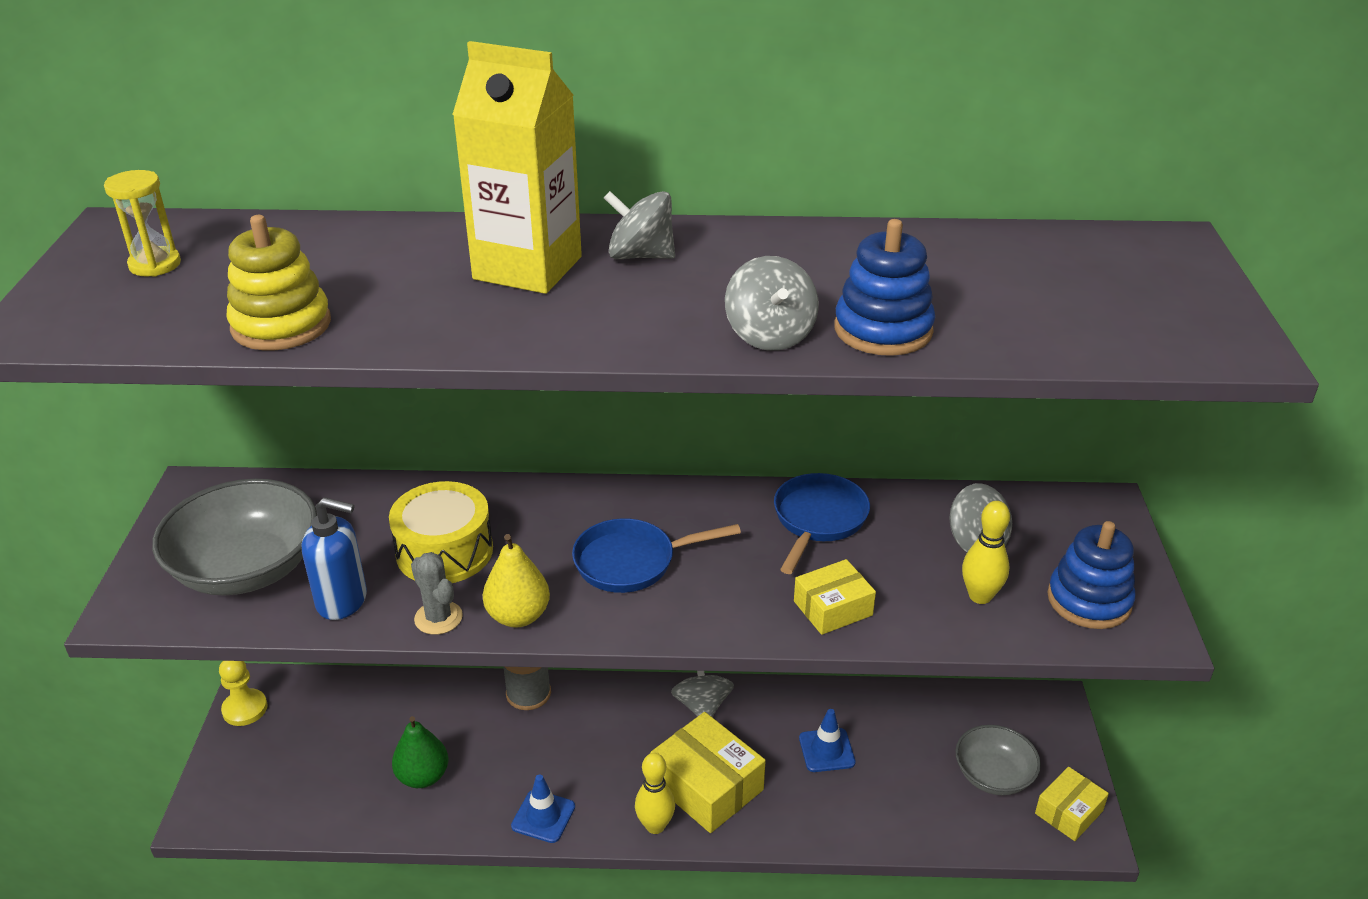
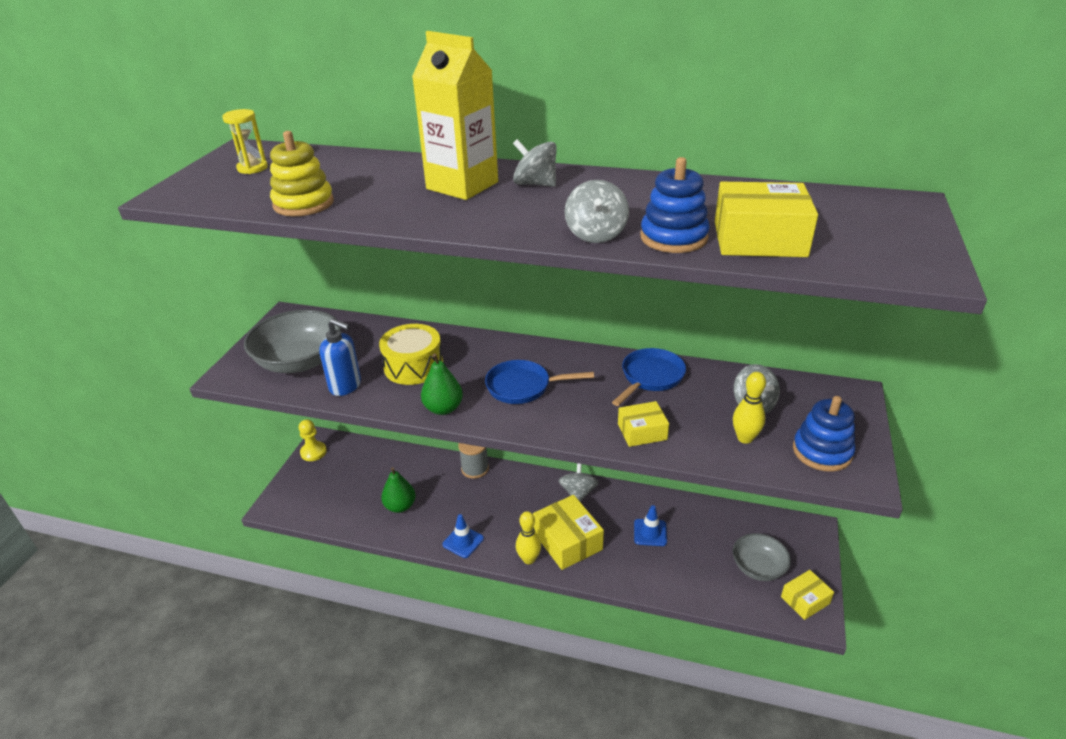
camera: 15 degrees right, 0 degrees up
(438, 618) = (396, 403): grey cactus -> none
(518, 616) = (443, 408): yellow pear -> green pear
(1001, 320) = (759, 239): none -> yellow box

